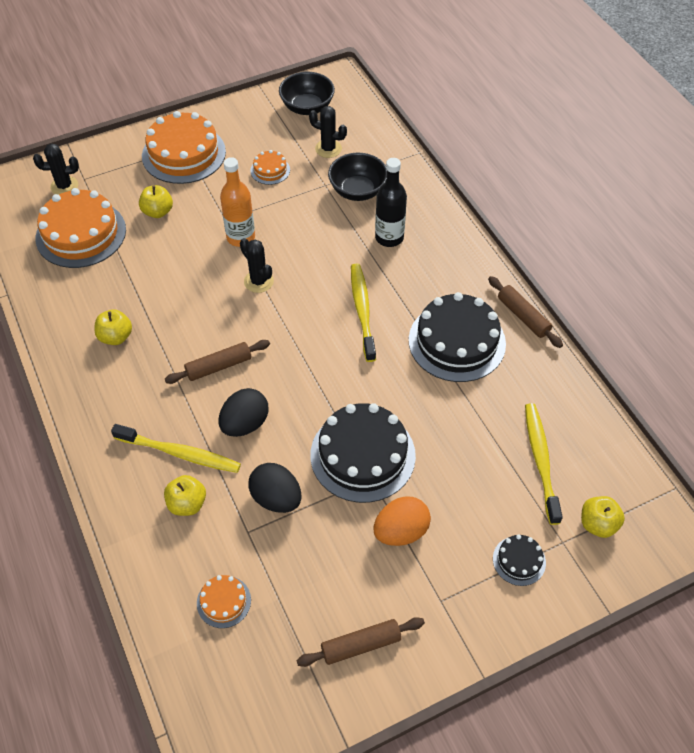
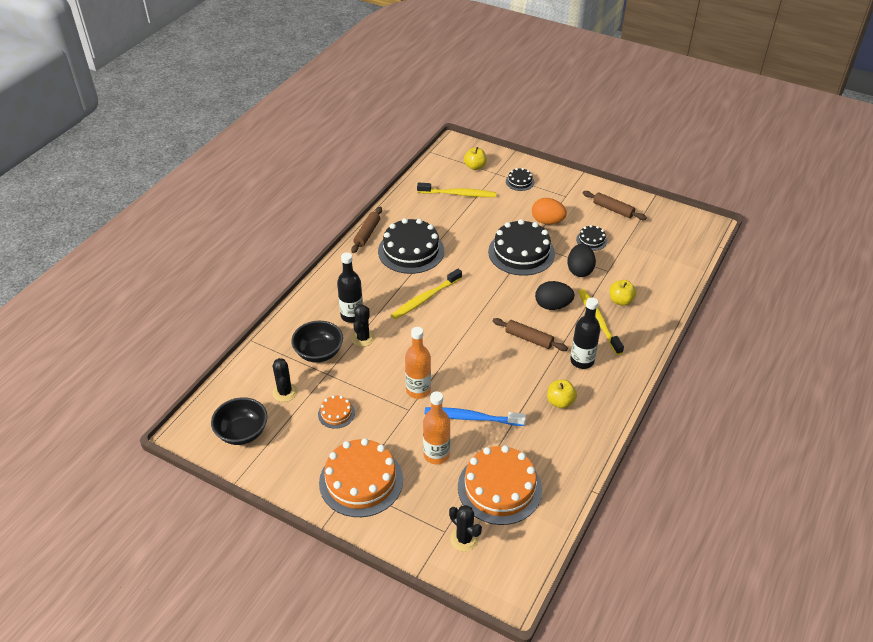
camera: 125 degrees left, 10 degrees down
(143, 393) = (582, 361): none -> black bottle
(158, 212) = (436, 454): yellow apple -> orange bottle
(170, 258) = (471, 418): none -> blue toothbrush
(224, 601) = (648, 260): orange cake -> none
(258, 281) = (448, 358): black cactus -> black cactus (363, 338)
(320, 559) = (591, 240): none -> black cake
(541, 460) = (458, 194): yellow toothbrush -> yellow toothbrush turned 135 degrees counterclockwise

